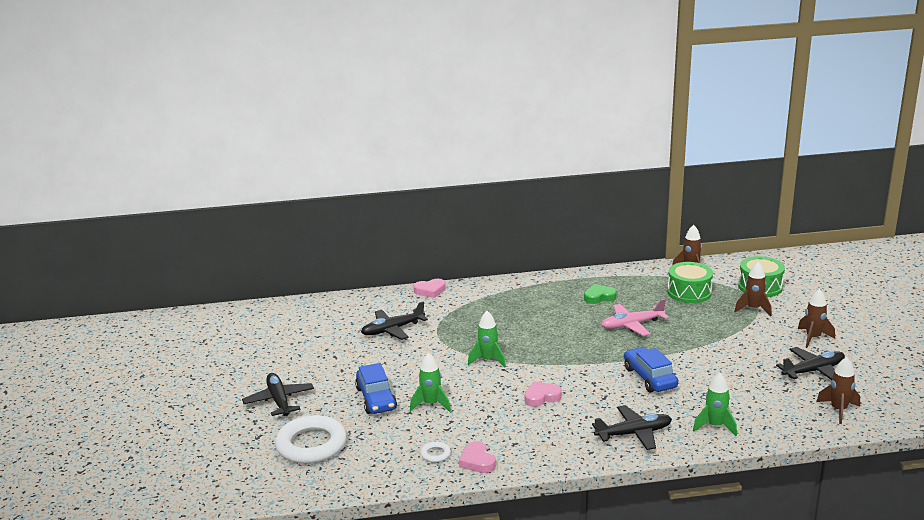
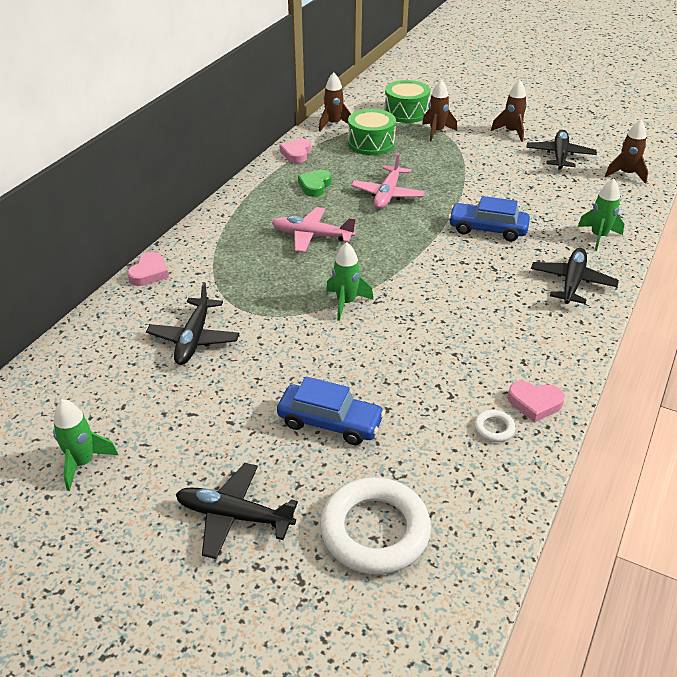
camera: 55 degrees left, 15 degrees up
(431, 404) = (389, 384): green rocket -> green rocket (83, 463)
(540, 320) = (312, 236): none -> pink plane
(541, 397) = (455, 303): pink heart -> pink heart (296, 153)

